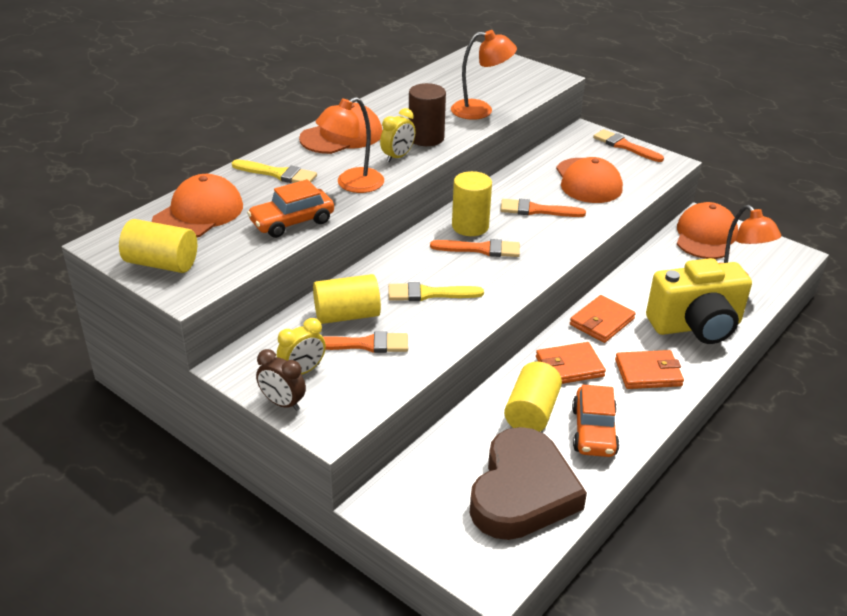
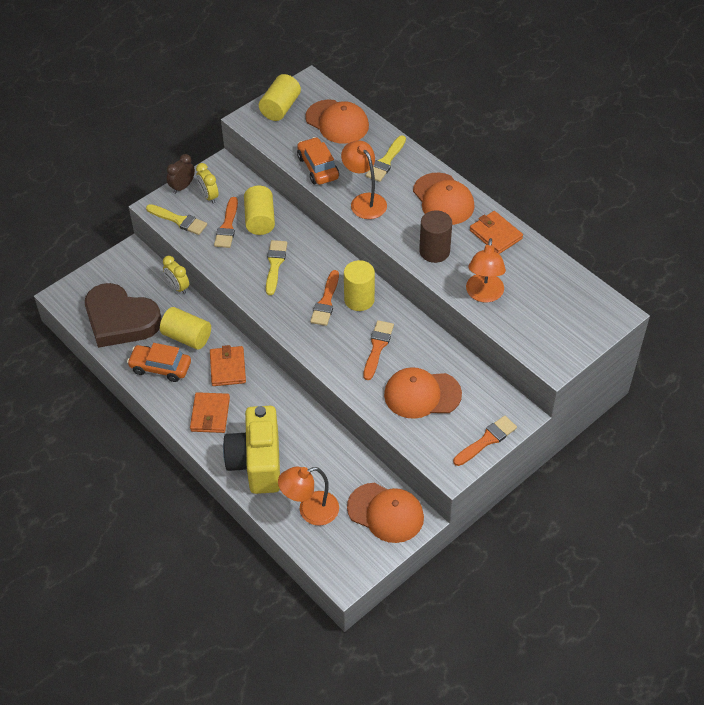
camera: 100 degrees right, 15 degrees up
(358, 396) = (179, 220): none -> yellow brush
(397, 157) = (404, 230): yellow clock -> yellow clock (178, 287)
(602, 322) = (275, 400): orange wallet -> orange wallet (495, 234)

